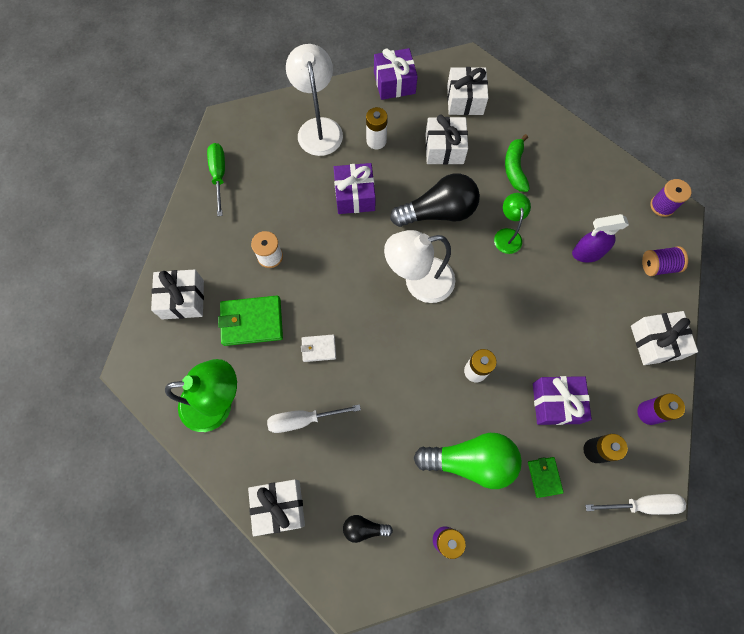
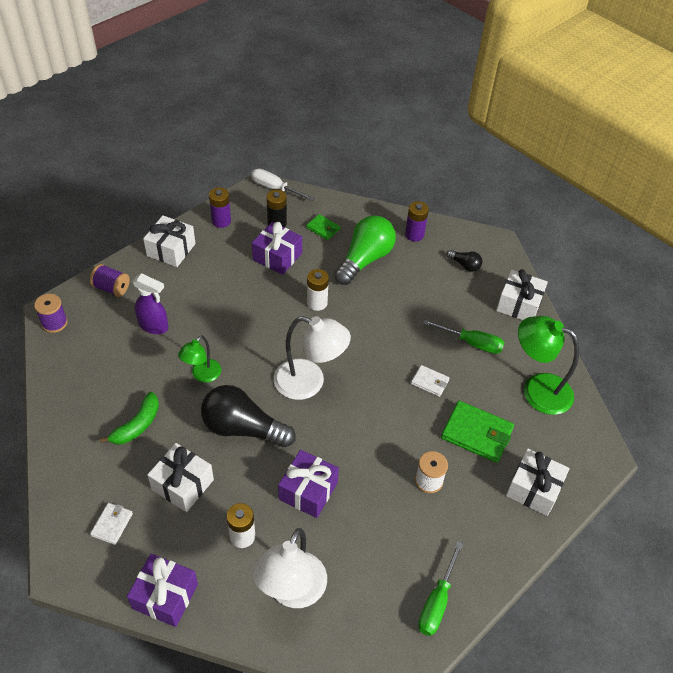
camera: 150 degrees left, 20 degrees down
(303, 420) = (472, 343): white screwdriver -> green screwdriver
(465, 100) = (112, 524): white gift -> white wallet
(471, 461) = (365, 259): green light bulb -> green light bulb turned 90 degrees clockwise
(544, 477) = (323, 228): green wallet -> green wallet turned 75 degrees counterclockwise

